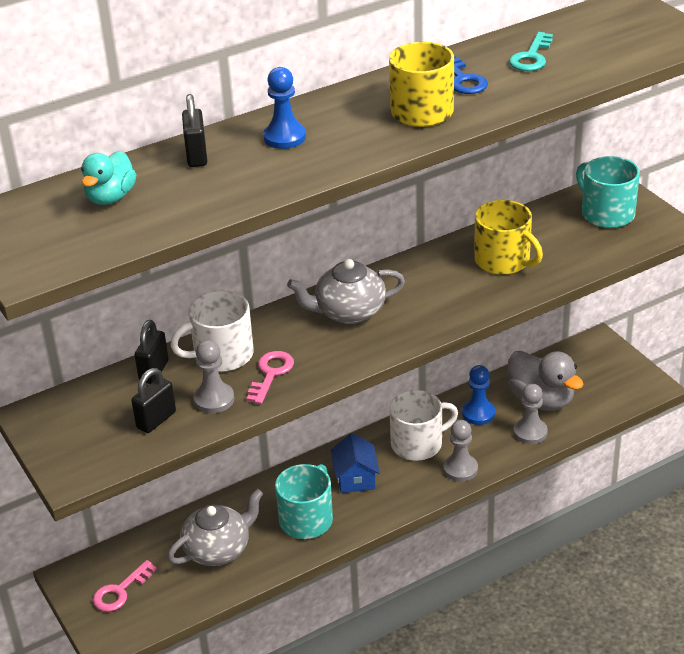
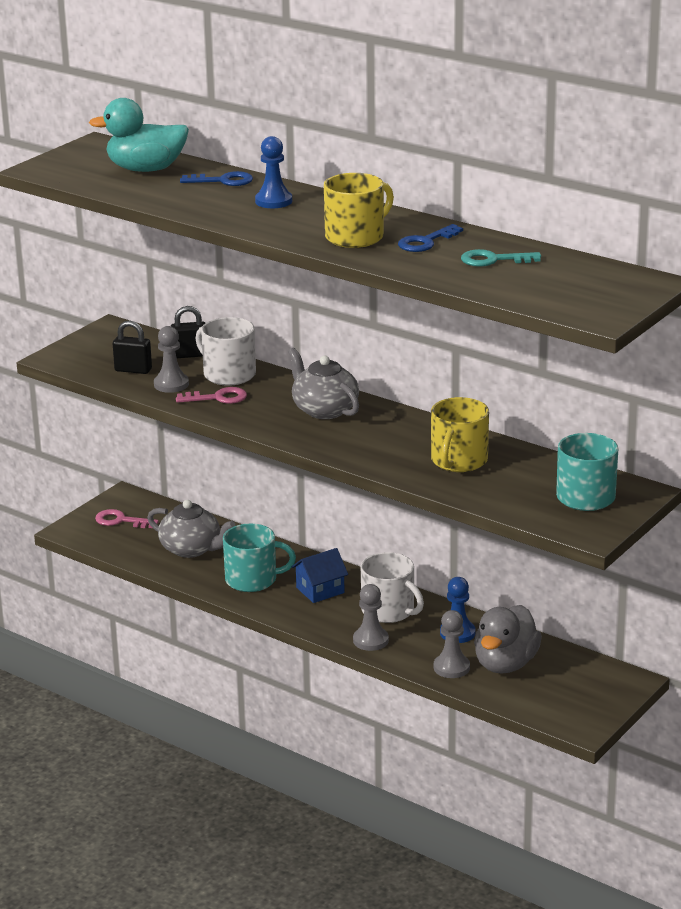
camera: 65 degrees right, 10 degrees down
(111, 197) = (146, 169): turquoise duck -> turquoise duck, size x1.59
(196, 156) = (223, 181): black padlock -> blue key

